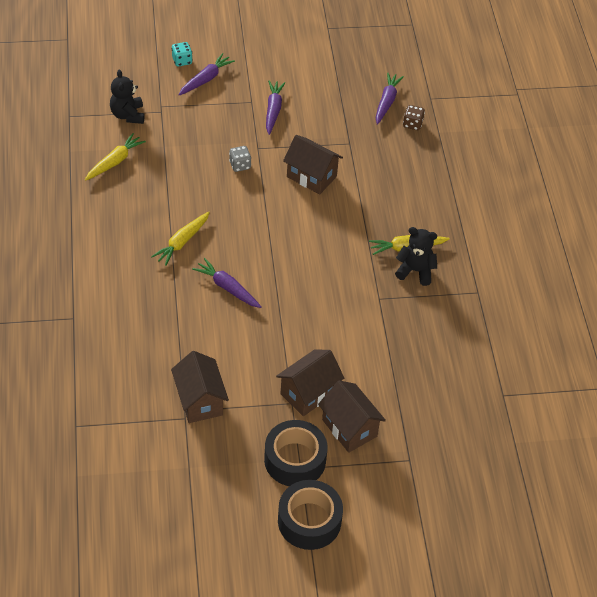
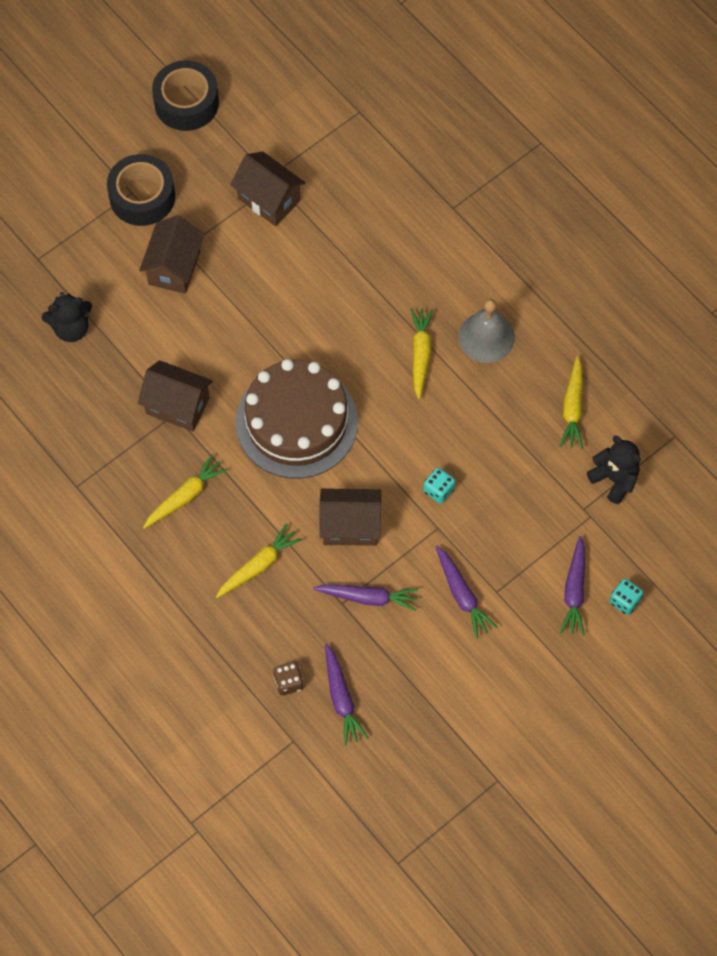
camera: 150 degrees right, 15 degrees up
(129, 228) = (486, 337): none -> grey bell
(227, 288) = (334, 330): purple carrot -> purple carrot (368, 598)
(240, 165) = (438, 490): grey dice -> turquoise dice
(299, 249) = (296, 422): none -> brown cake
(309, 521) = (92, 151): black tape -> black tape (186, 103)
(349, 428) = (113, 256): brown house -> brown house (177, 406)
(386, 187) = (259, 565): none -> yellow carrot
(415, 271) = (157, 471): black teddy bear -> black teddy bear (71, 328)

